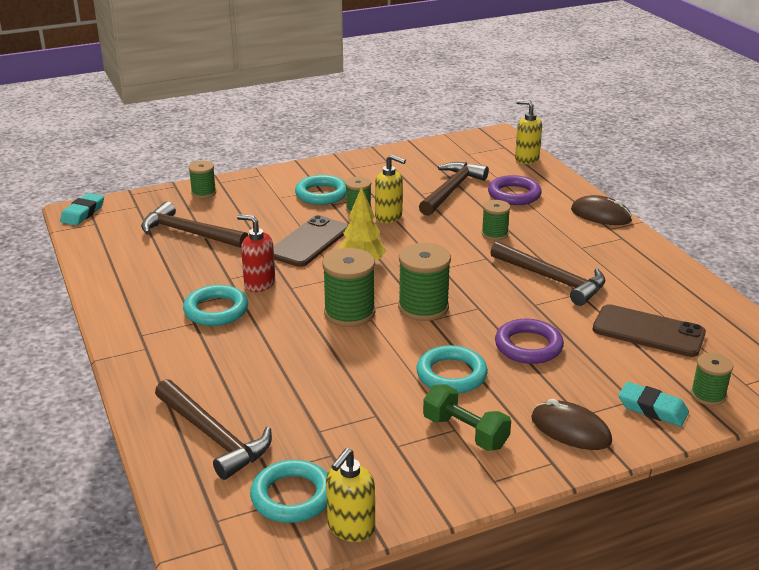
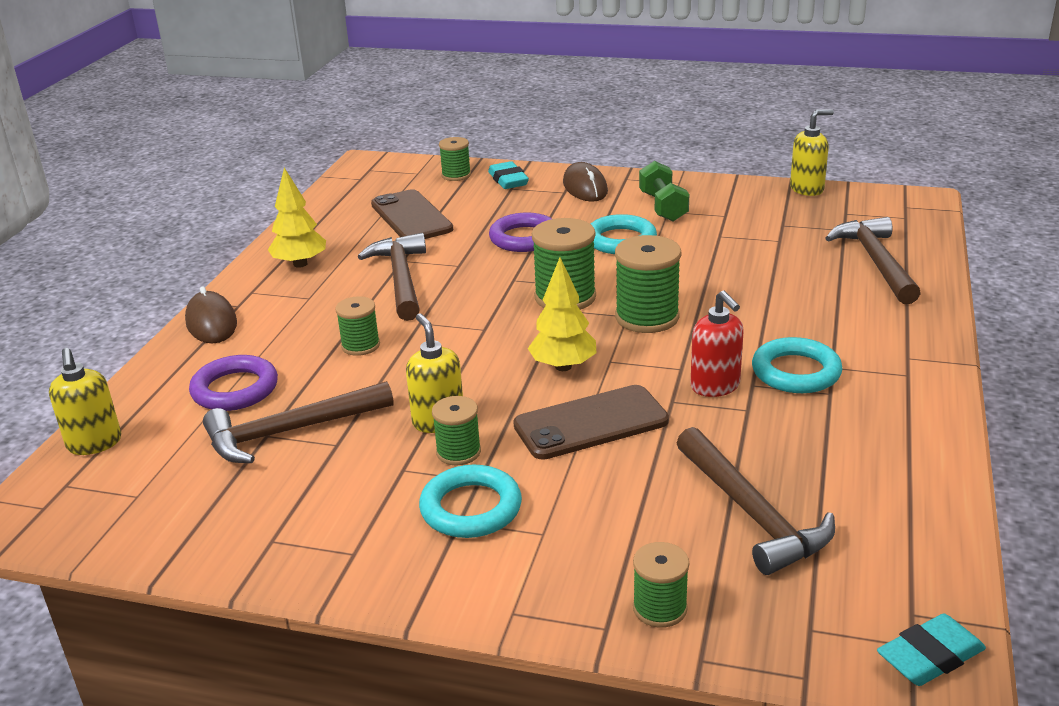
camera: 140 degrees left, 0 degrees up
(292, 496) = (836, 213): turquoise ring -> none
(636, 264) = (300, 264): none -> yellow tree

